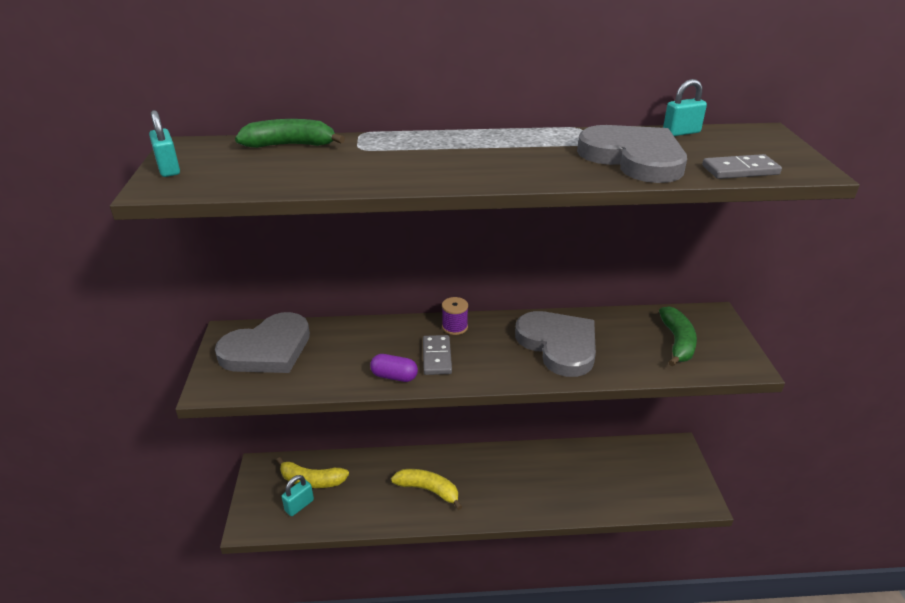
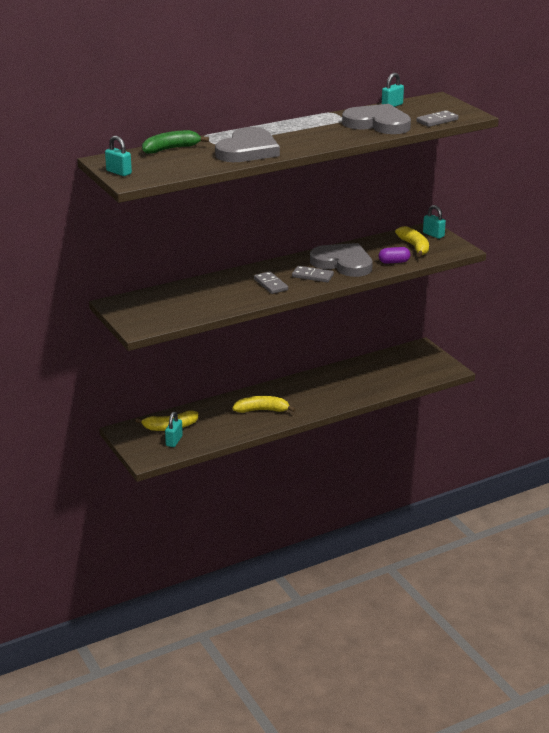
camera: 25 degrees left, 5 degrees down
(267, 349) = (152, 305): grey heart -> grey heart (248, 150)
(394, 376) = (253, 299): purple capsule -> purple capsule (394, 262)
(455, 327) = (267, 268): purple spool -> none
(502, 357) = (312, 276): none -> grey domino
(677, 342) = (414, 247): green banana -> yellow banana
(716, 327) = (433, 235): none -> turquoise padlock

